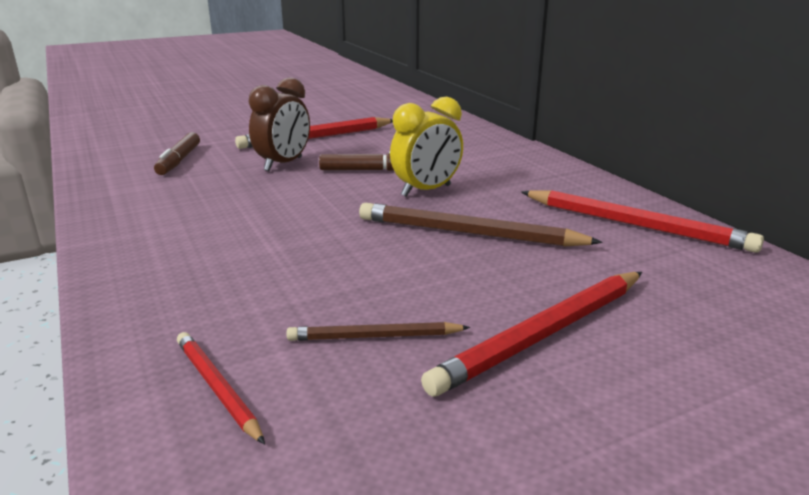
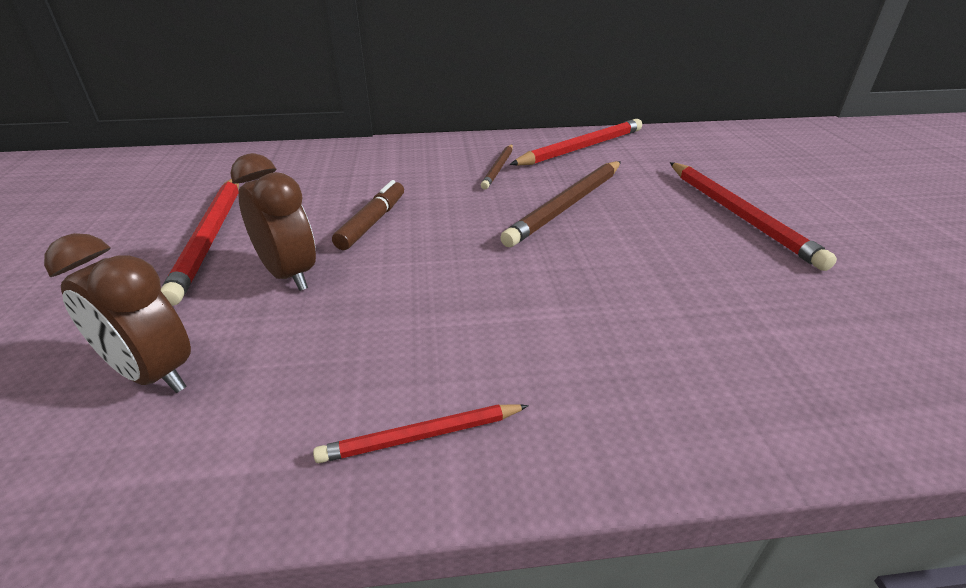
camera: 70 degrees left, 10 degrees up
(179, 161) = (154, 374): brown marker -> brown clock
(217, 388) = (840, 374): red pencil -> red pencil (421, 436)
(374, 336) = (745, 279): brown pencil -> brown pencil (498, 168)
(426, 191) = (459, 204): yellow clock -> none

